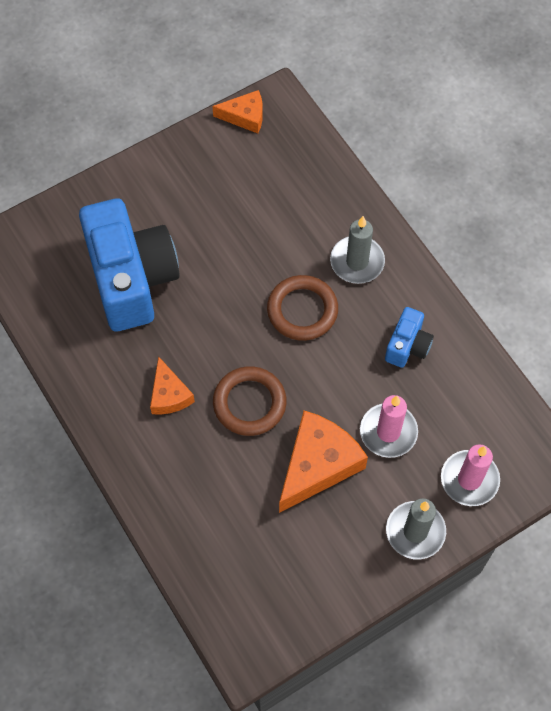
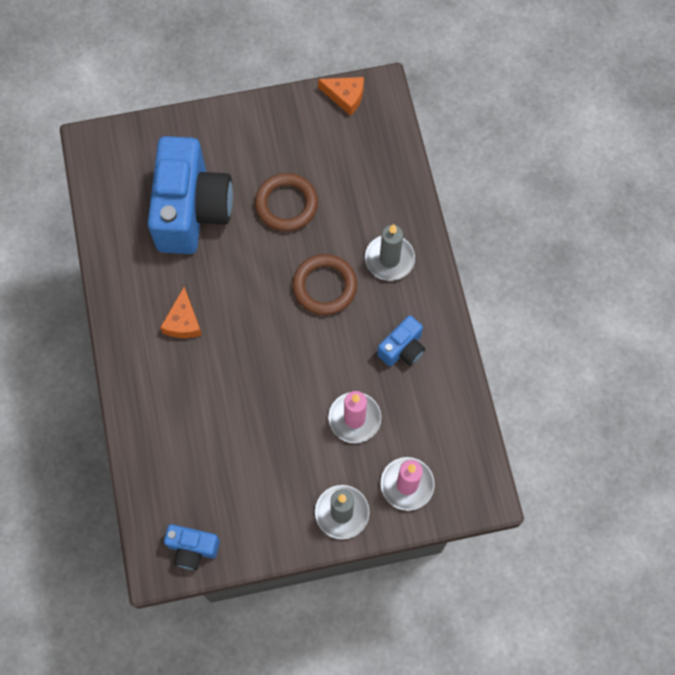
camera: 20 degrees right, 5 degrees up
(249, 403) = (247, 352): brown ring -> brown ring (286, 204)
(275, 624) = (192, 548): none -> blue camera
(318, 465) = (283, 426): orange cheese -> none

